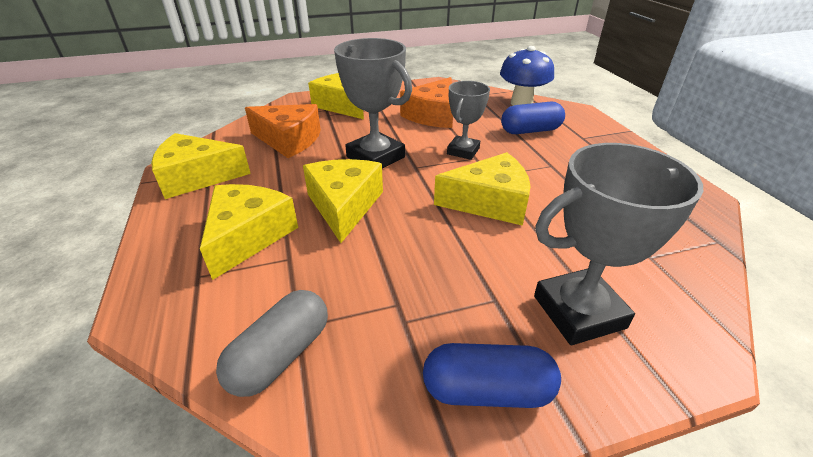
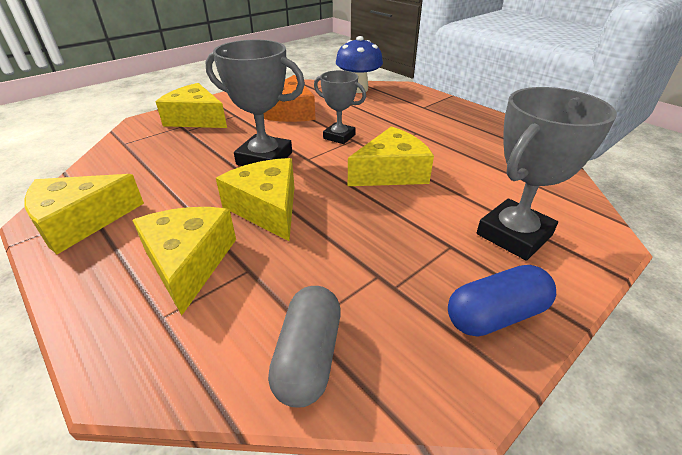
camera: 25 degrees left, 0 degrees up
(289, 140) = (162, 162): orange cheese -> none
(463, 151) = (339, 137): grey trophy -> grey trophy turned 60 degrees counterclockwise
(530, 131) = (381, 109): blue capsule -> none

